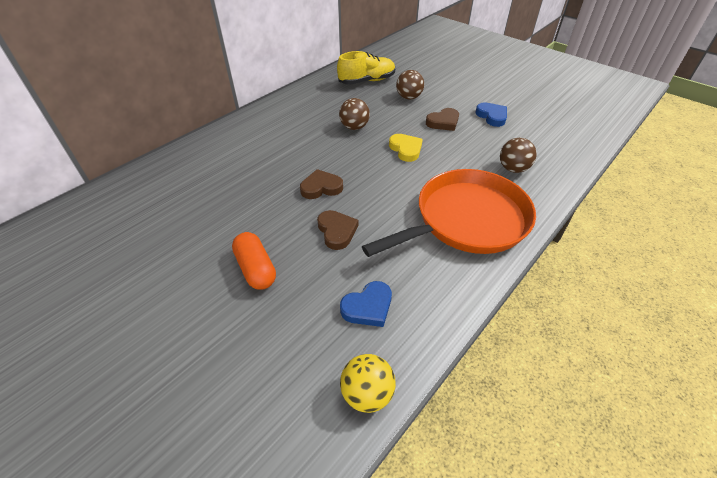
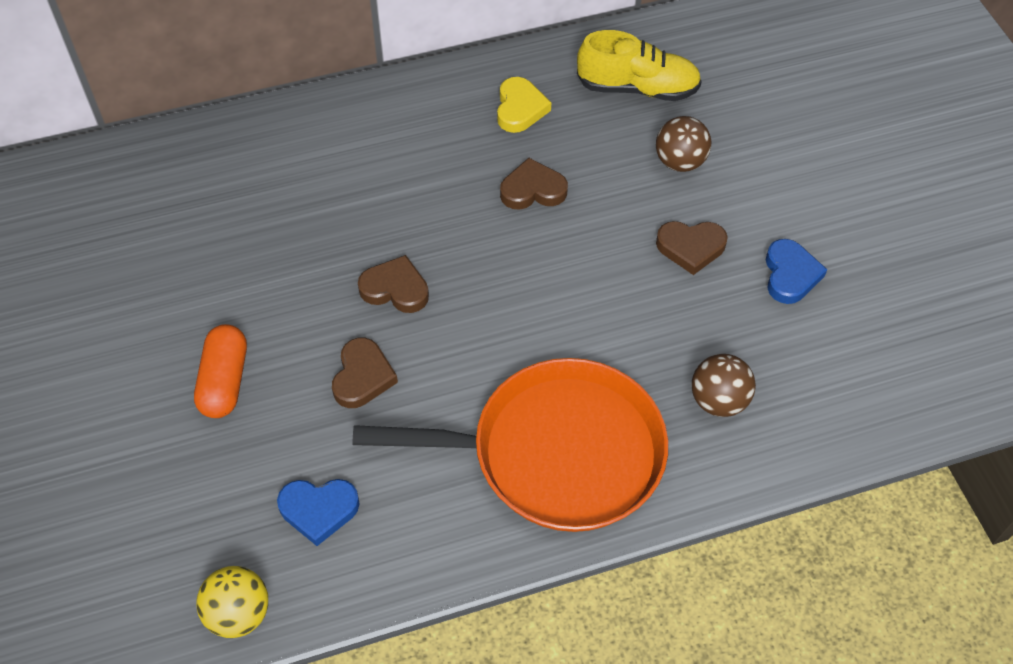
camera: 30 degrees right, 10 degrees up
(354, 127) = (533, 190): brown ball -> brown heart
(406, 149) = (578, 276): yellow heart -> yellow heart (520, 108)

